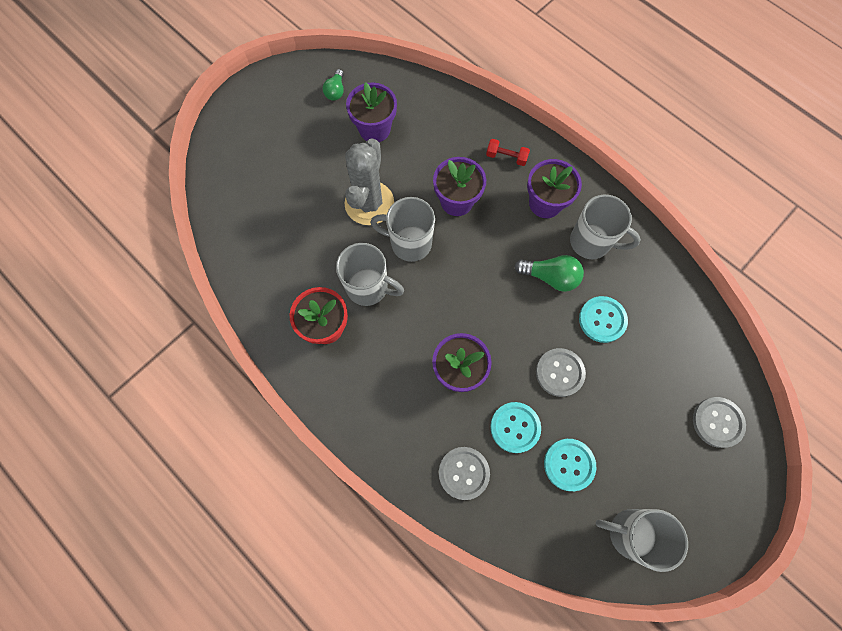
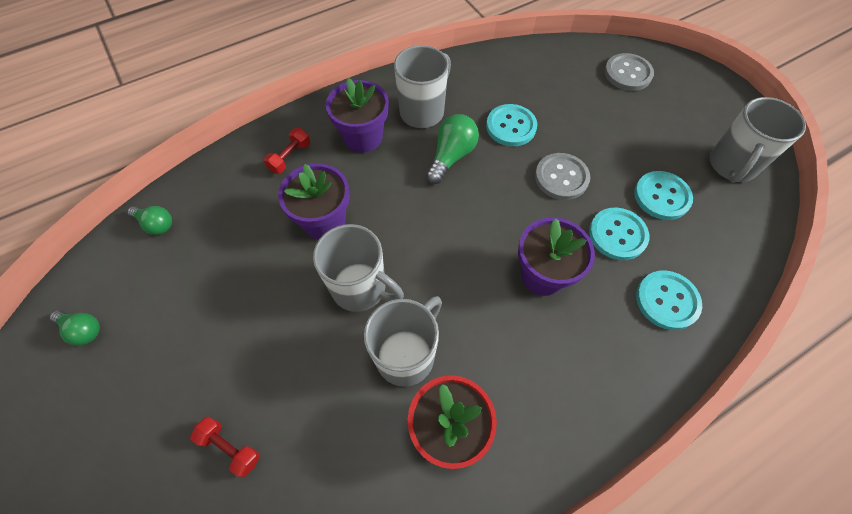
camera: 75 degrees left, 10 degrees down
(286, 202) = (230, 447): none -> red dumbbell
(369, 203) = (283, 325): grey cactus -> none
(374, 129) = (174, 291): purple flower pot -> none
(409, 243) = (360, 288): grey mug -> grey mug turned 90 degrees counterclockwise
(420, 95) = (156, 224): none -> green light bulb
(463, 473) = (667, 300): grey button -> turquoise button

